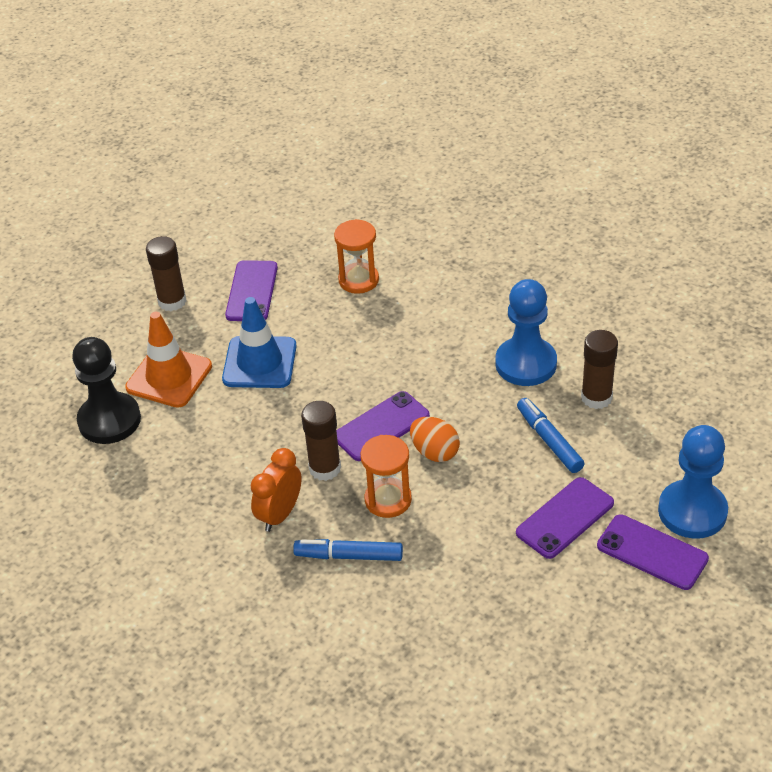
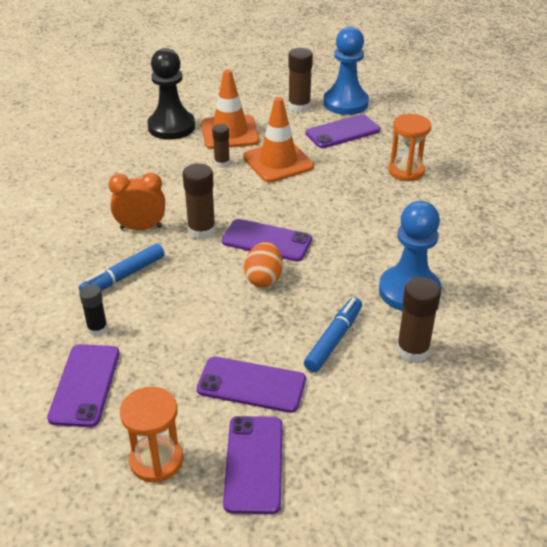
camera: 55 degrees right, 5 degrees down
(221, 406) = (222, 163): none -> brown glue stick
(259, 362) = (278, 162): blue traffic cone -> orange traffic cone
(349, 556) = (123, 276): blue marker -> blue marker turned 105 degrees counterclockwise
(388, 500) = (194, 274): orange hourglass -> orange hourglass (156, 460)
(413, 603) = (97, 328): none -> black glue stick
(484, 637) = (85, 385): none -> purple phone
(692, 511) = (329, 476): blue pawn -> blue pawn (345, 103)

